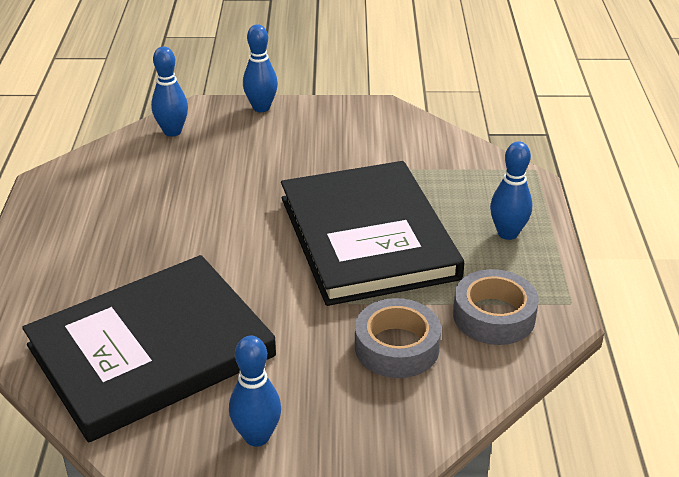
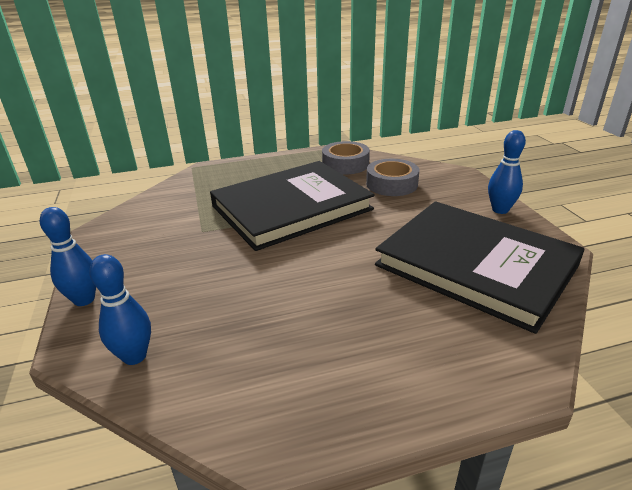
camera: 105 degrees left, 5 degrees down
(507, 233) = (266, 168): blue bowling pin -> none

